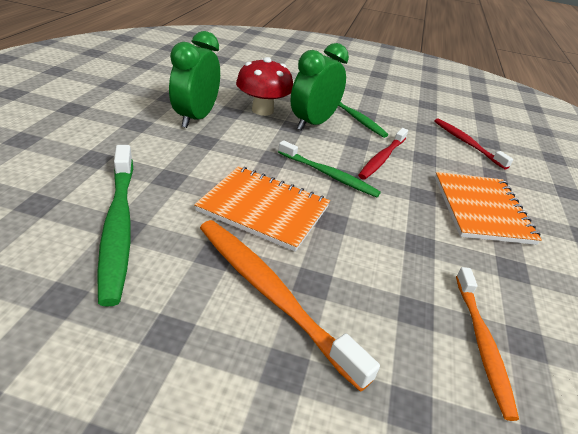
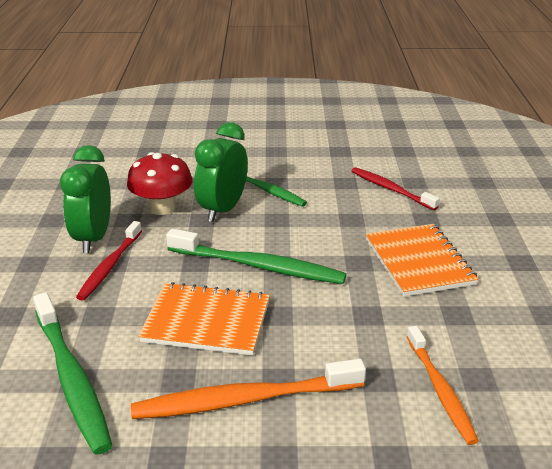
camera: 10 degrees left, 5 degrees down
(270, 293) = (243, 400): orange toothbrush -> orange toothbrush turned 45 degrees counterclockwise
(329, 175) = (259, 266): green toothbrush -> green toothbrush, size x1.51
(382, 158) = (307, 232): red toothbrush -> red toothbrush (109, 266)

